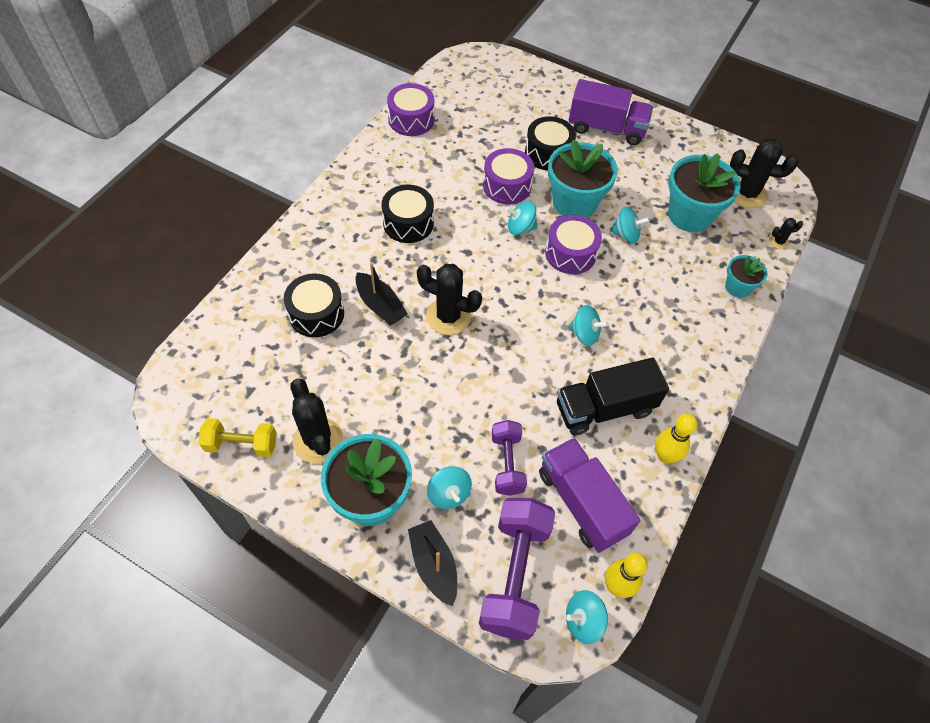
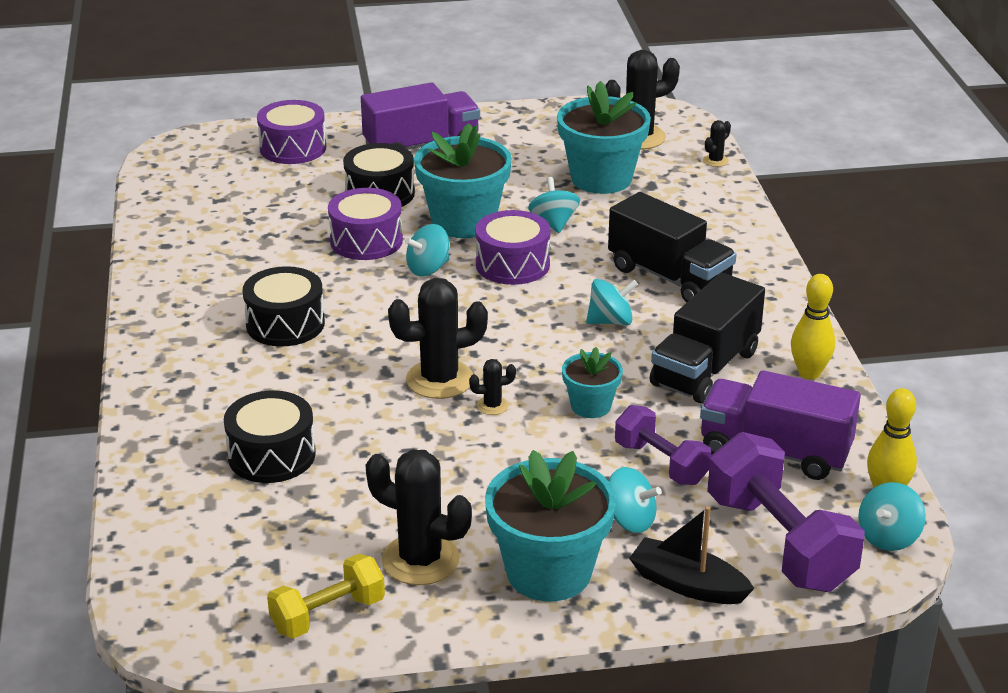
camera: 35 degrees left, 25 degrees down
(380, 305) = (344, 409): black boat -> none
(411, 119) = (168, 233): purple drum -> purple drum (293, 148)
(457, 355) = (492, 406): none -> black cactus
(626, 235) = (553, 223): turquoise spinning top -> turquoise spinning top turned 75 degrees counterclockwise
(654, 321) = (669, 277): none -> black truck
(737, 287) = (719, 213): turquoise flower pot -> turquoise flower pot (591, 406)

